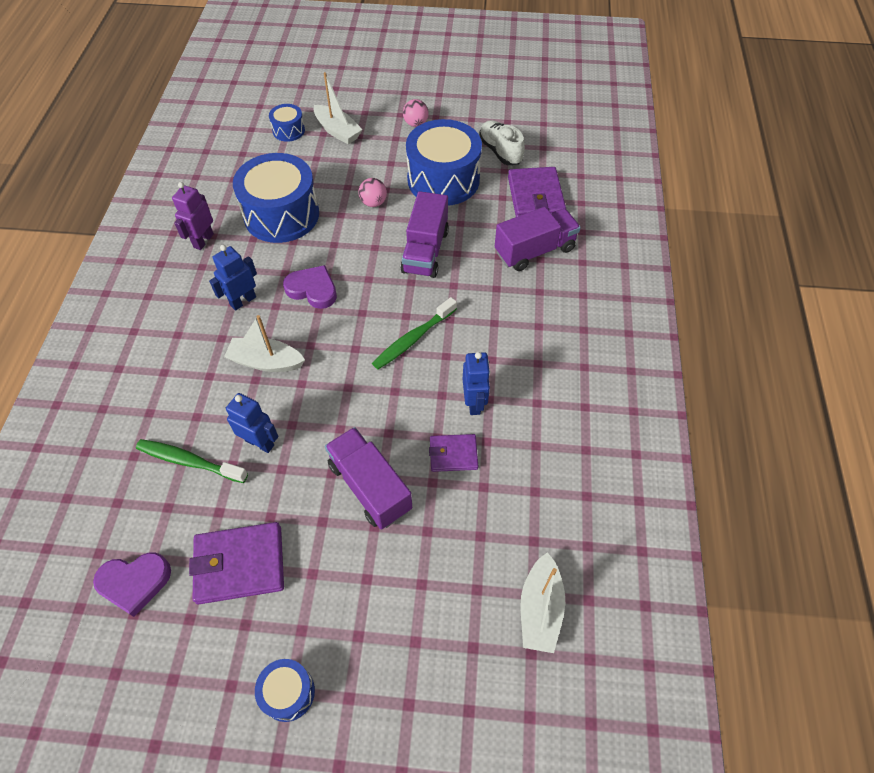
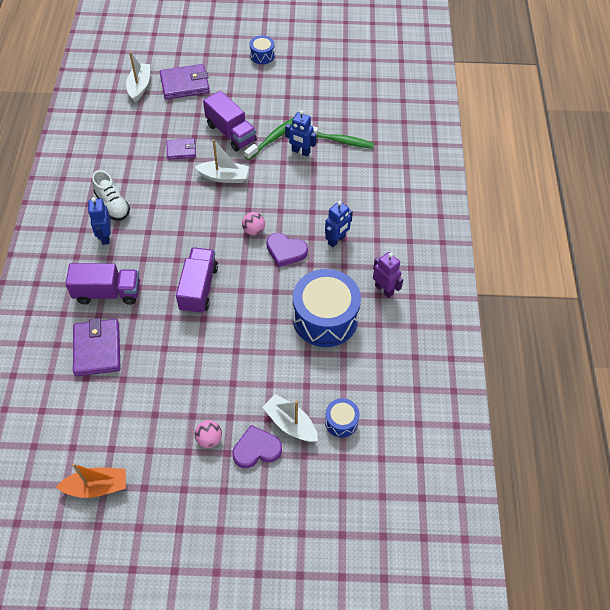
camera: 175 degrees right, 0 degrees up
(134, 582) = (350, 89): purple heart -> purple heart (256, 449)
(203, 241) = (384, 289): purple robot -> purple robot turned 60 degrees counterclockwise
(239, 564) = (297, 97): purple wallet -> purple wallet (185, 84)
(266, 362) = (308, 198): white boat -> white boat (224, 177)
(373, 203) = (245, 335): pink ball -> pink ball (254, 230)
(413, 339) = (207, 217): green toothbrush -> green toothbrush (273, 138)
(443, 180) = (182, 364): blue drum -> none
(474, 403) = (166, 179): blue robot -> blue robot (105, 236)
(500, 151) = (123, 403): white shoe -> white shoe (113, 205)
(515, 98) = (97, 487): none -> orange boat
(534, 251) = (107, 293): purple truck -> purple truck turned 150 degrees counterclockwise

